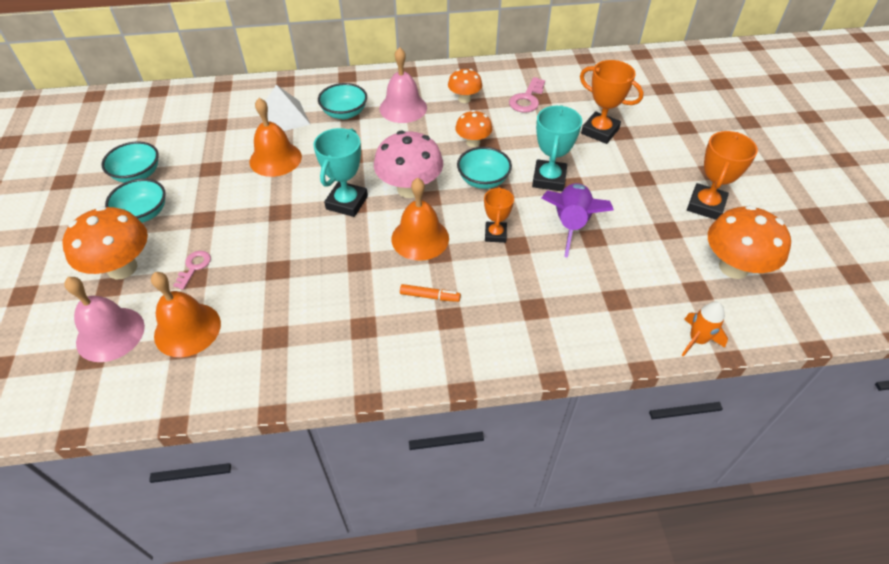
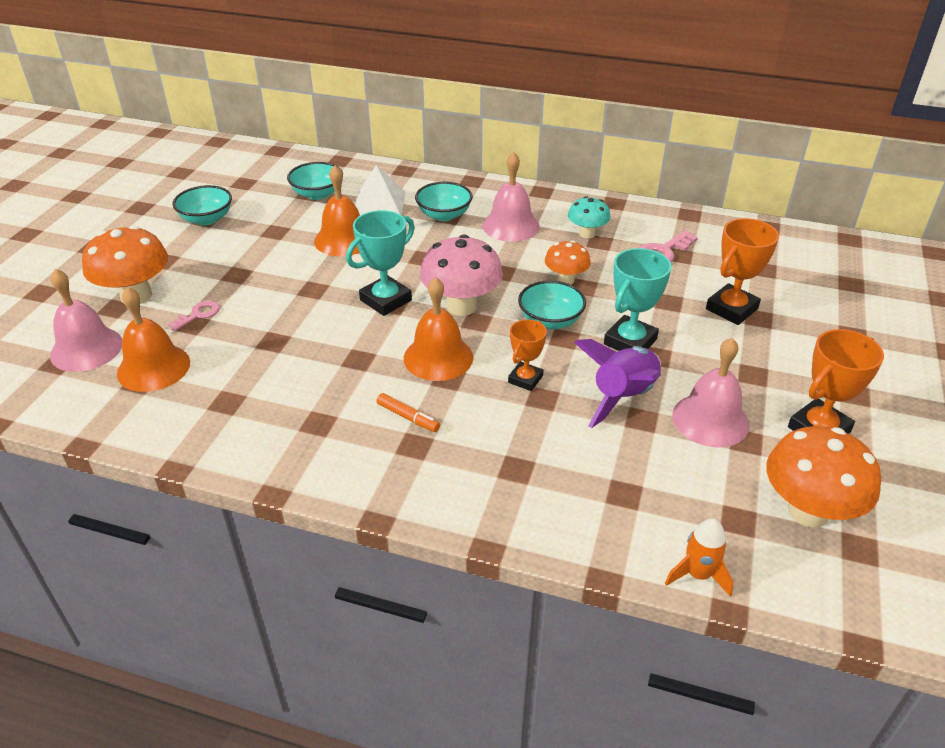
camera: 25 degrees right, 10 degrees down
(143, 213) = (187, 254): turquoise bowl -> turquoise bowl (317, 194)
(464, 99) = (587, 234): orange mushroom -> turquoise mushroom
(600, 131) = (731, 309): orange trophy -> orange trophy turned 75 degrees clockwise
(637, 222) = (710, 419): none -> pink bell

